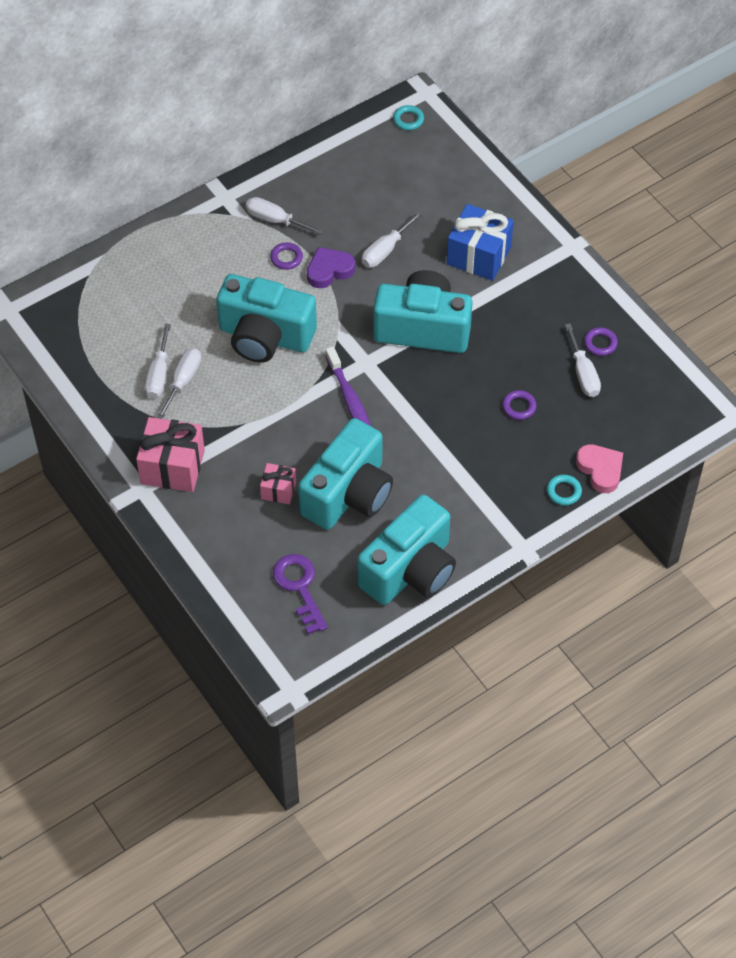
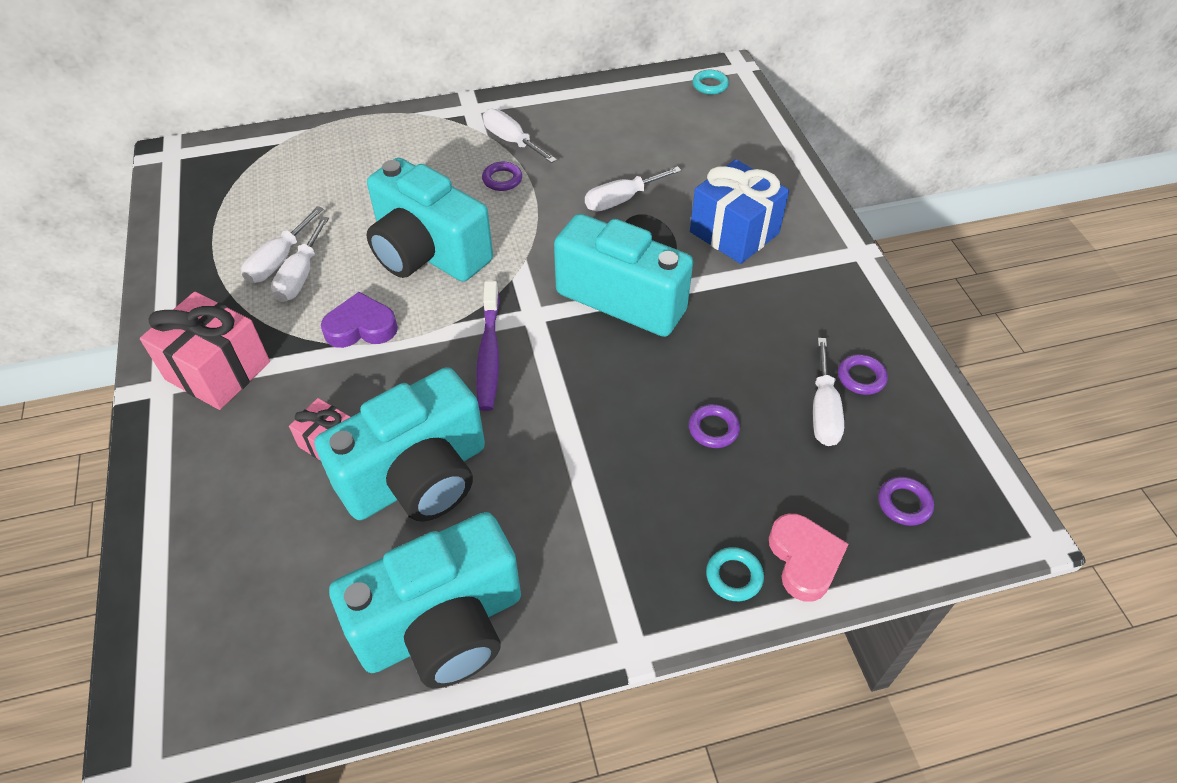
camera: 20 degrees right, 5 degrees down
(183, 381) = (300, 275): white screwdriver -> white screwdriver turned 150 degrees clockwise
(299, 587) = (267, 596): purple key -> none
(329, 270) = (544, 203): purple heart -> purple heart (361, 327)
(648, 419) = (904, 503): none -> purple ring

